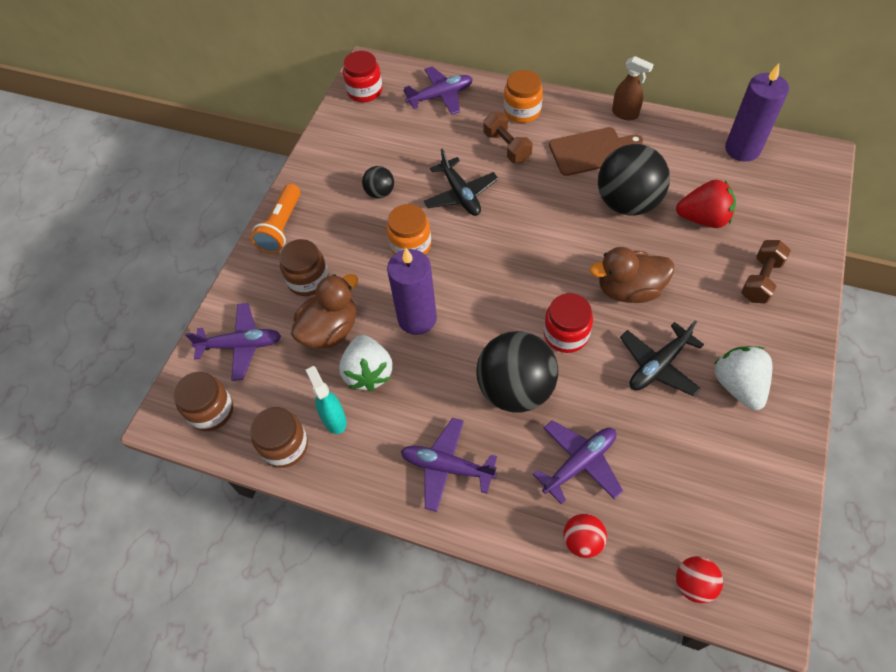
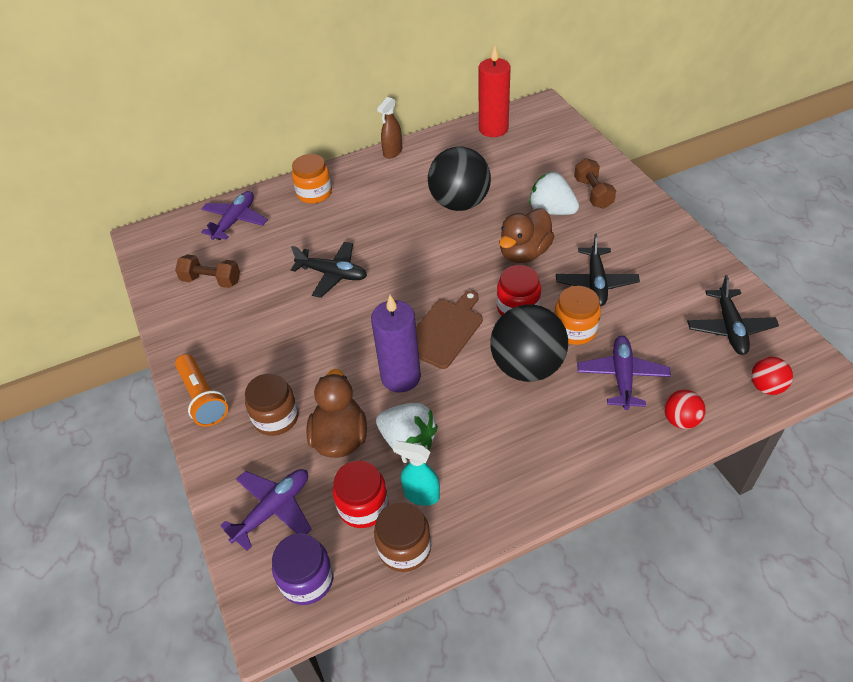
camera: 45 degrees left, 10 degrees down
(211, 411) = (307, 579): brown jar -> purple jar
(365, 91) = (161, 255): red jar -> red jar (363, 506)
(380, 193) = (263, 315): black ball -> none
(410, 245) = (334, 333): orange jar -> orange jar (574, 329)
(447, 467) = (543, 453): purple plane -> none
(507, 147) = (331, 222): brown dumbbell -> brown dumbbell (211, 280)
(591, 151) = (396, 188): brown cutting board -> brown cutting board (444, 331)
(625, 114) = (392, 152): brown spray bottle -> brown spray bottle turned 135 degrees clockwise
(703, 218) = (518, 182): red strawberry -> none
(729, 506) = (730, 328): none -> black plane
(738, 385) = (653, 259): white strawberry -> white strawberry (551, 211)
(742, 149) = (493, 129): purple candle -> red candle

